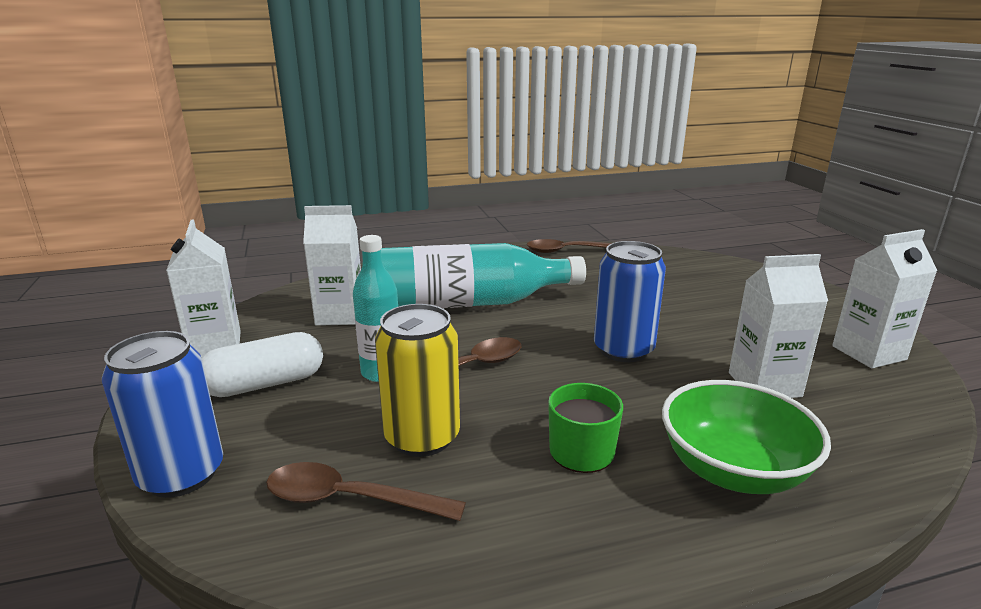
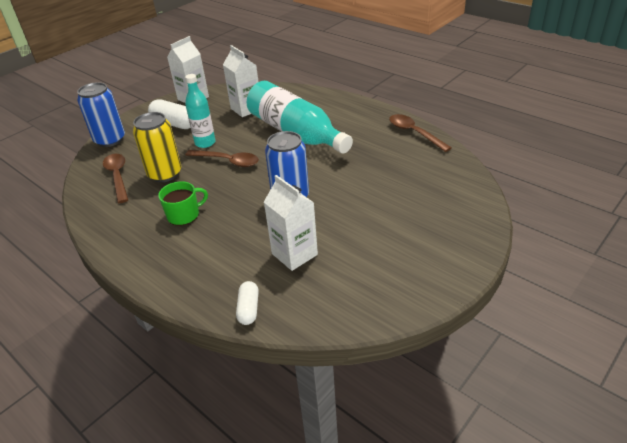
camera: 60 degrees right, 15 degrees up
(733, 470) = (199, 261): green bowl -> none
(868, 353) = (382, 290): white carton -> none
(881, 456) = (248, 309): none -> white capsule

